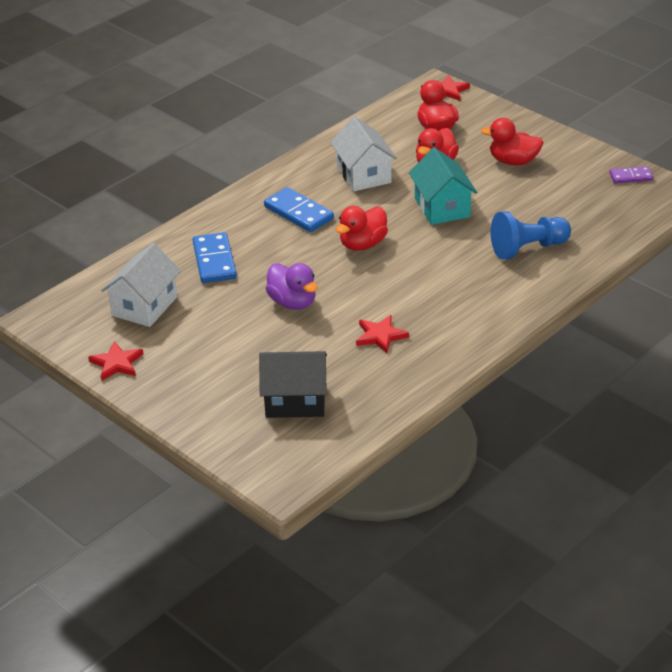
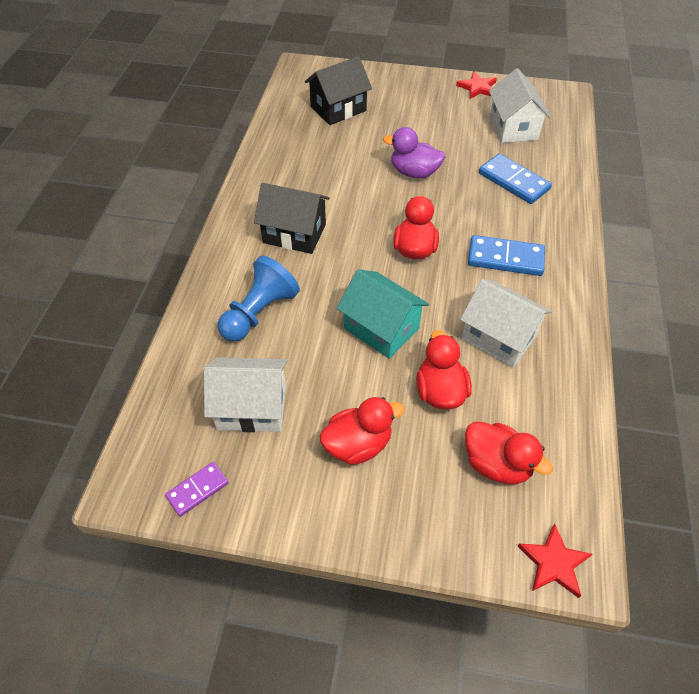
camera: 145 degrees right, 15 degrees up
(380, 336) = (322, 173): red star -> none
(453, 293) = (294, 233): none -> black house
(571, 200) = (252, 407): none -> white house

